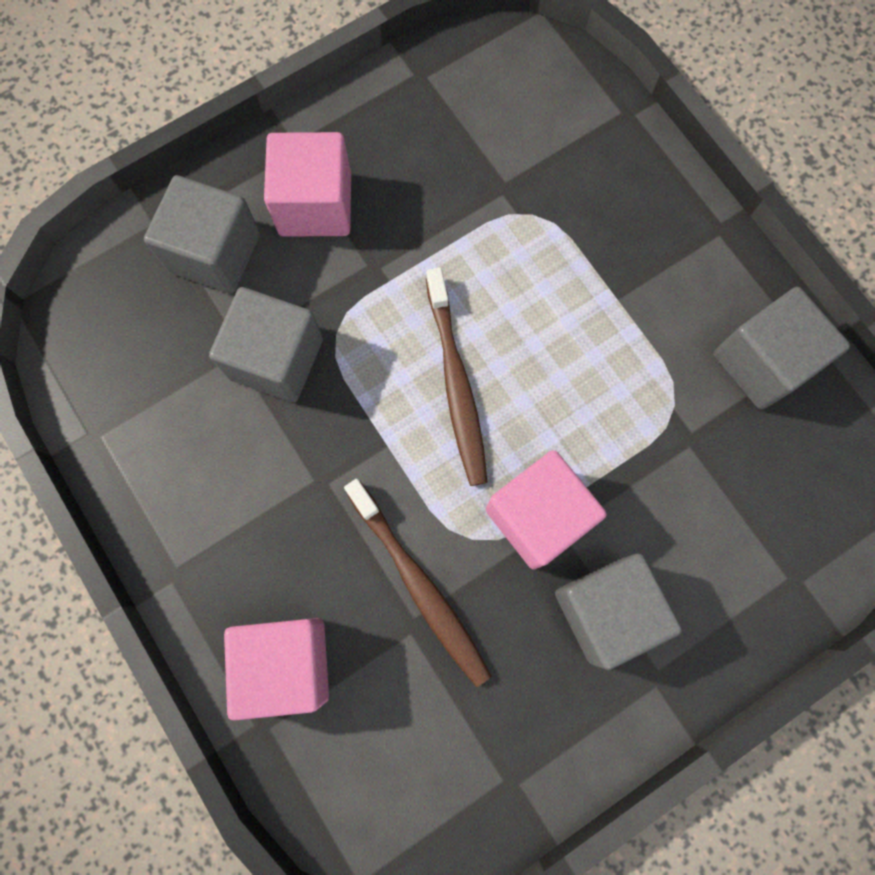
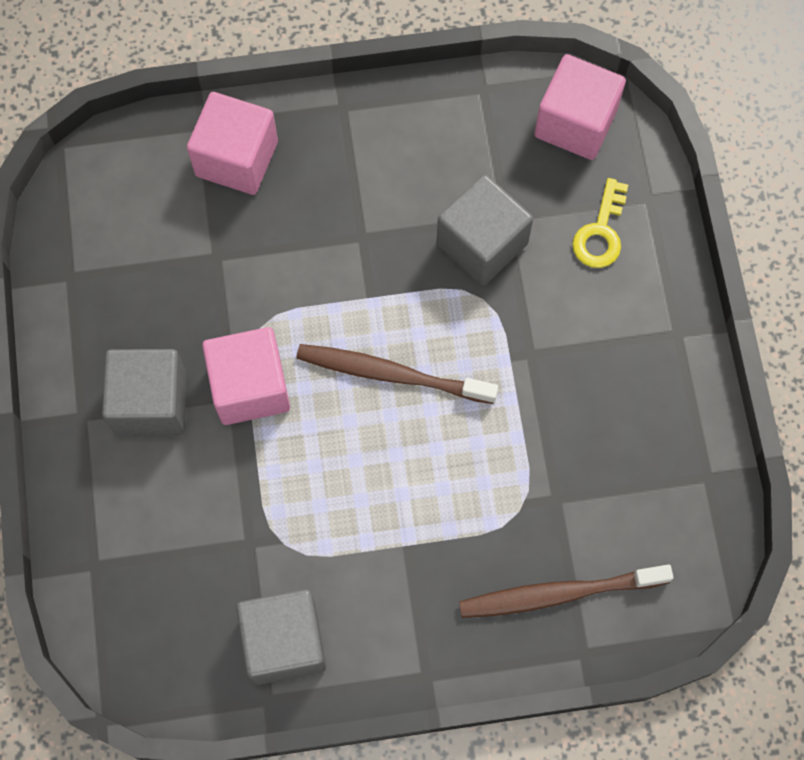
camera: 115 degrees right, 5 degrees down
(215, 253) = (601, 232): grey cube -> yellow key
(315, 205) = (611, 330): pink cube -> pink cube (575, 123)
(420, 586) = (242, 274): brown toothbrush -> brown toothbrush (558, 594)

